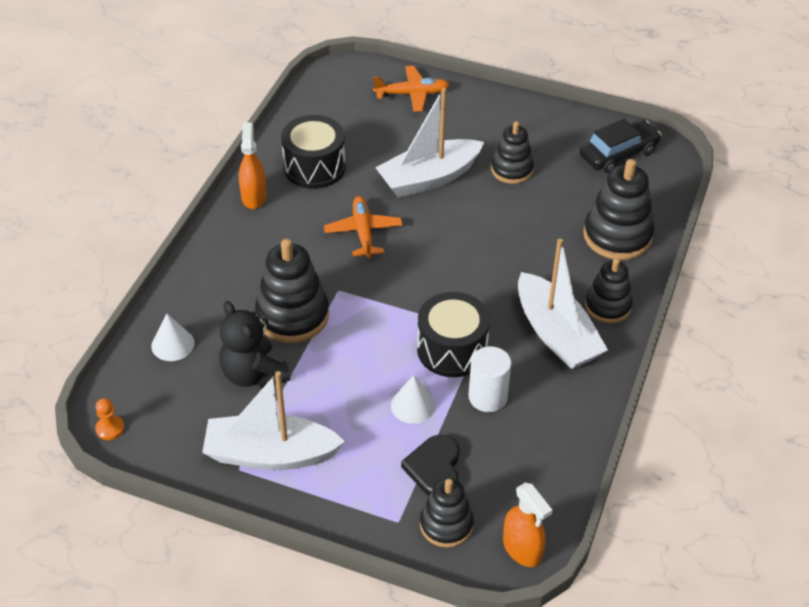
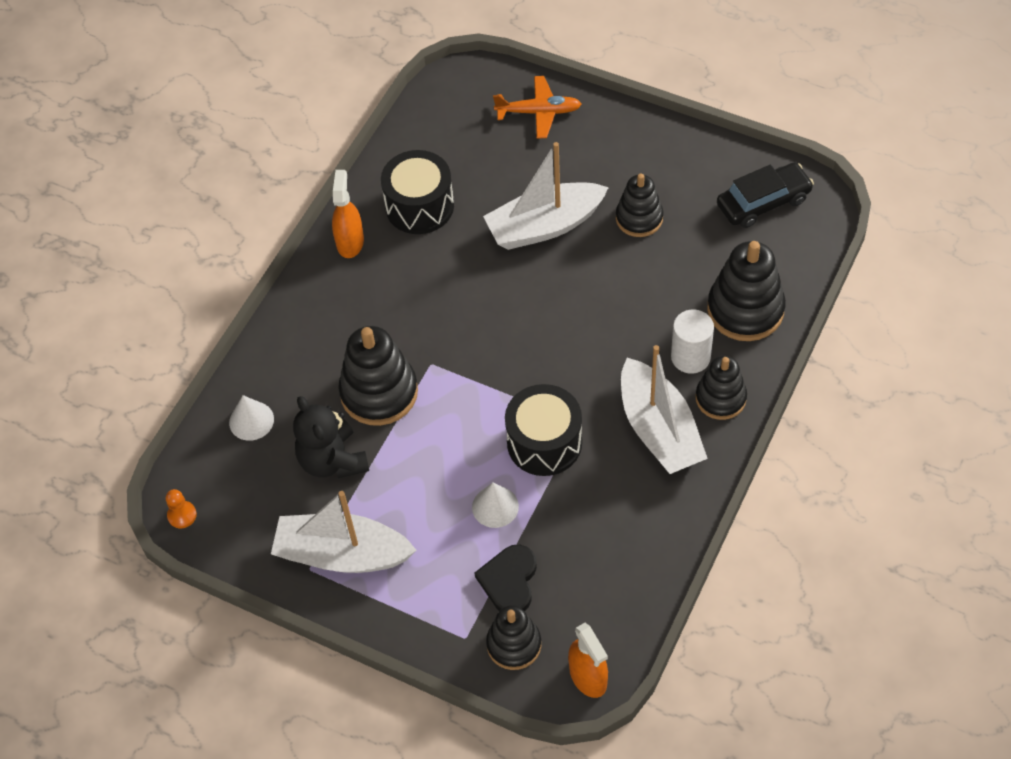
camera: 10 degrees right, 10 degrees up
(363, 232) = (465, 292): orange plane -> none
(487, 397) = (575, 501): white cylinder -> white cylinder (690, 357)

